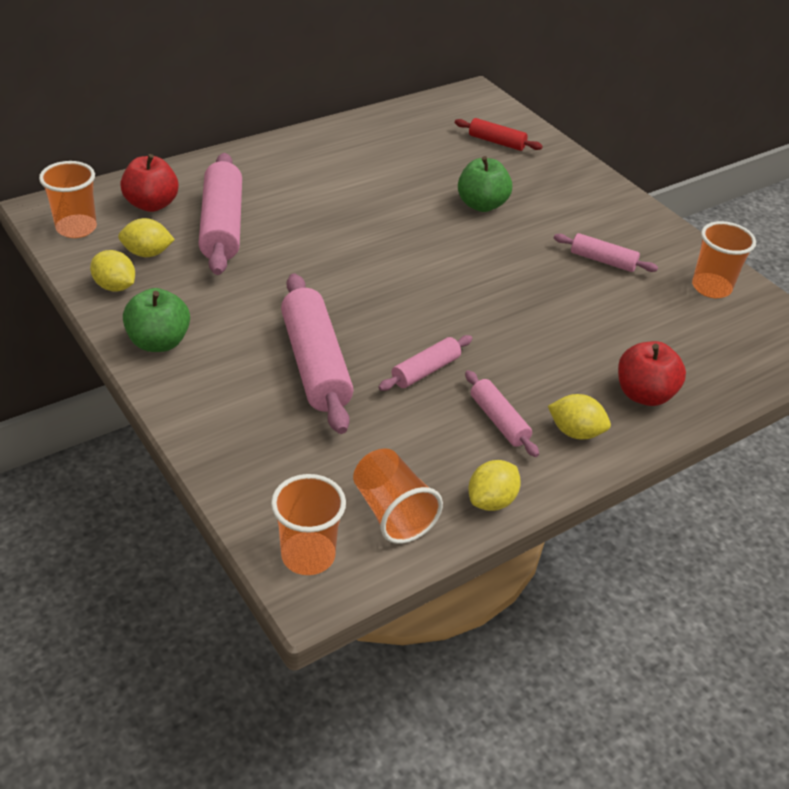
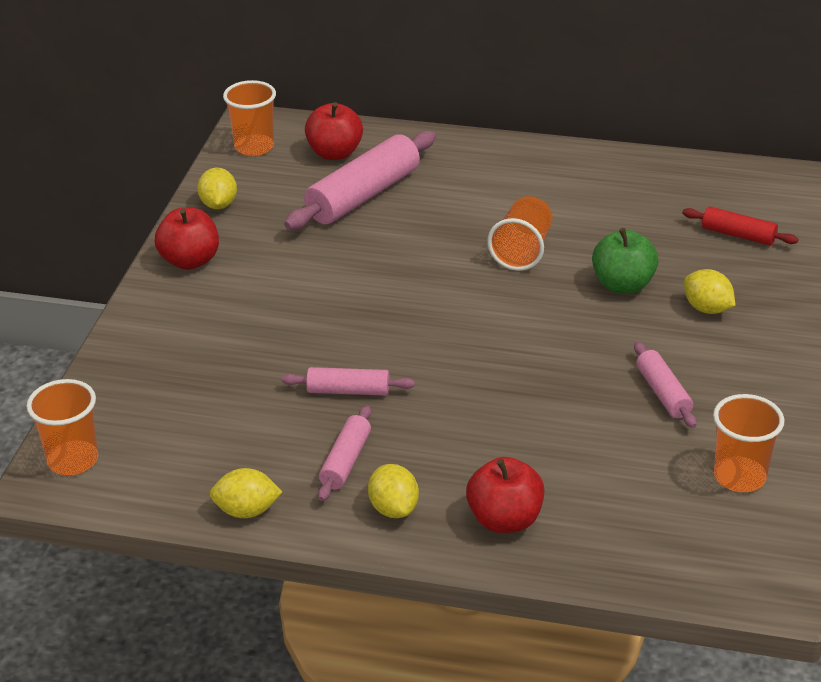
camera: 50 degrees right, 5 degrees down
(147, 253) = (276, 191): yellow lemon -> yellow lemon (707, 308)
(159, 342) = (190, 261): green apple -> red apple
(315, 364) = (273, 337): pink rolling pin -> none
(392, 512) = (167, 471): orange cup -> orange cup (522, 251)
(496, 142) = (738, 235): red rolling pin -> red rolling pin turned 45 degrees counterclockwise

